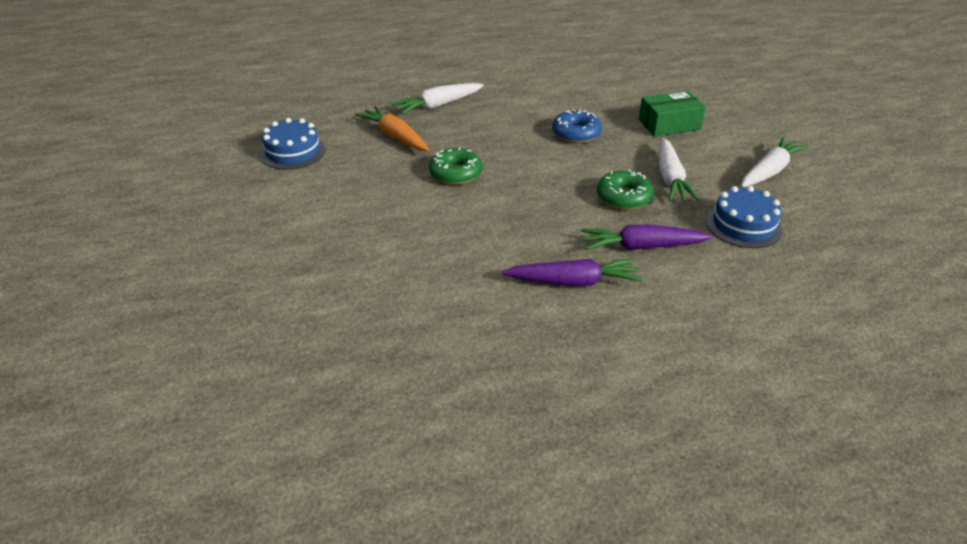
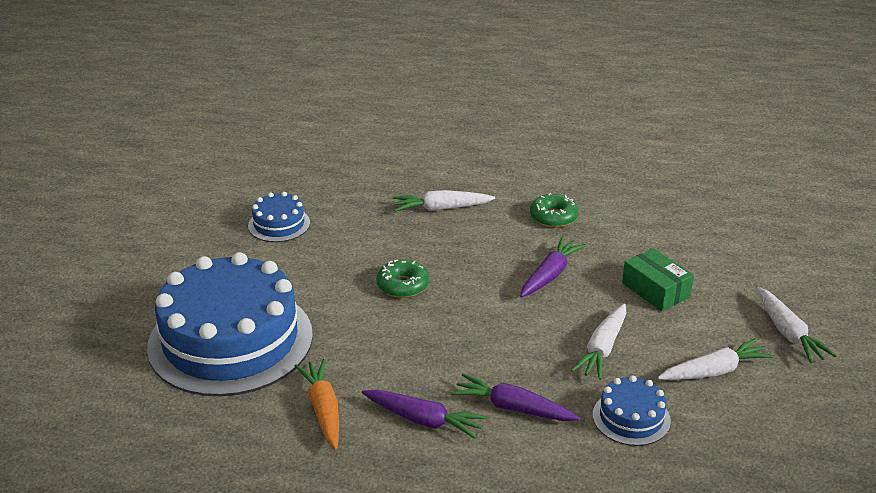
camera: 25 degrees right, 5 degrees down
(322, 266) = (230, 340): none -> blue cake
(395, 137) = (377, 232): orange carrot -> orange carrot (323, 409)
(576, 134) = (550, 275): blue donut -> purple carrot
(623, 197) = (538, 355): green donut -> green donut (553, 217)
(669, 124) = (655, 290): green box -> green box turned 45 degrees clockwise
(793, 130) = (788, 333): none -> white carrot

